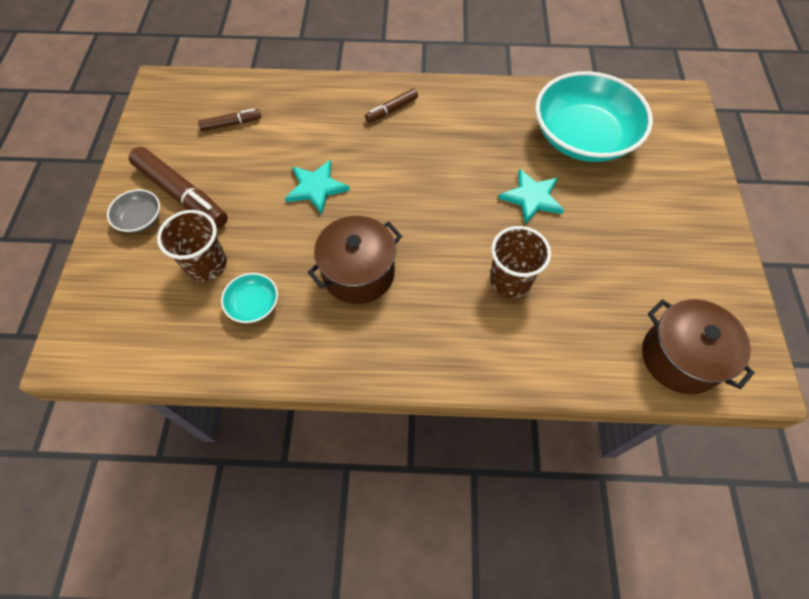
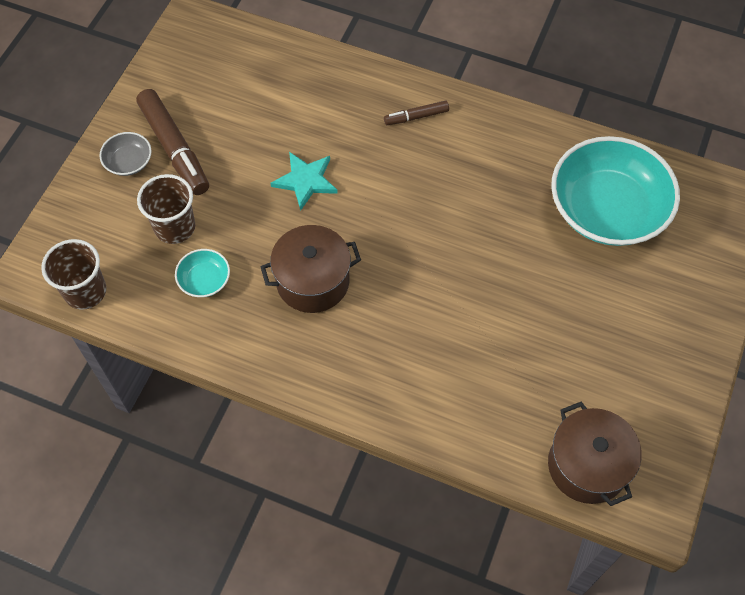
camera: 20 degrees right, 0 degrees up
(231, 124) = (247, 85): brown marker -> none
(510, 280) = (456, 336): brown cup -> brown cup (85, 291)
(532, 198) = (519, 259): turquoise star -> none

